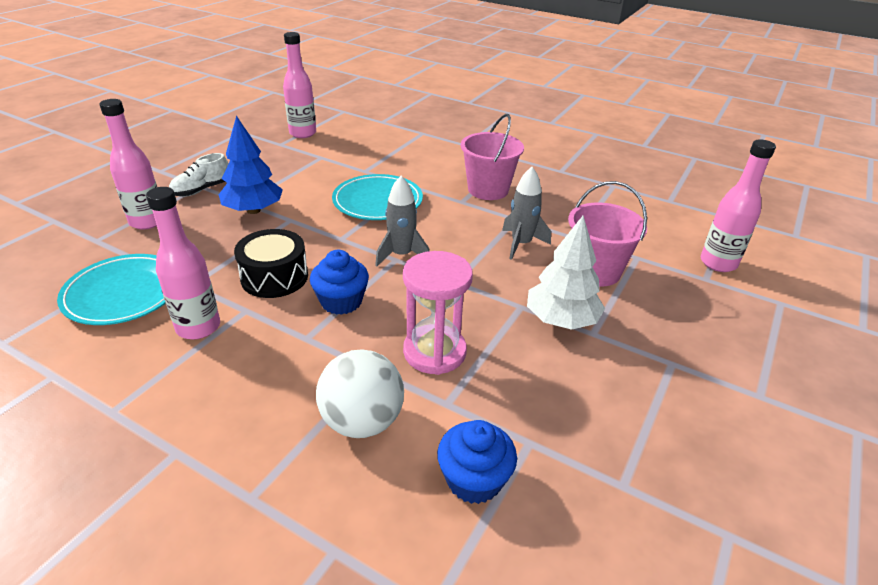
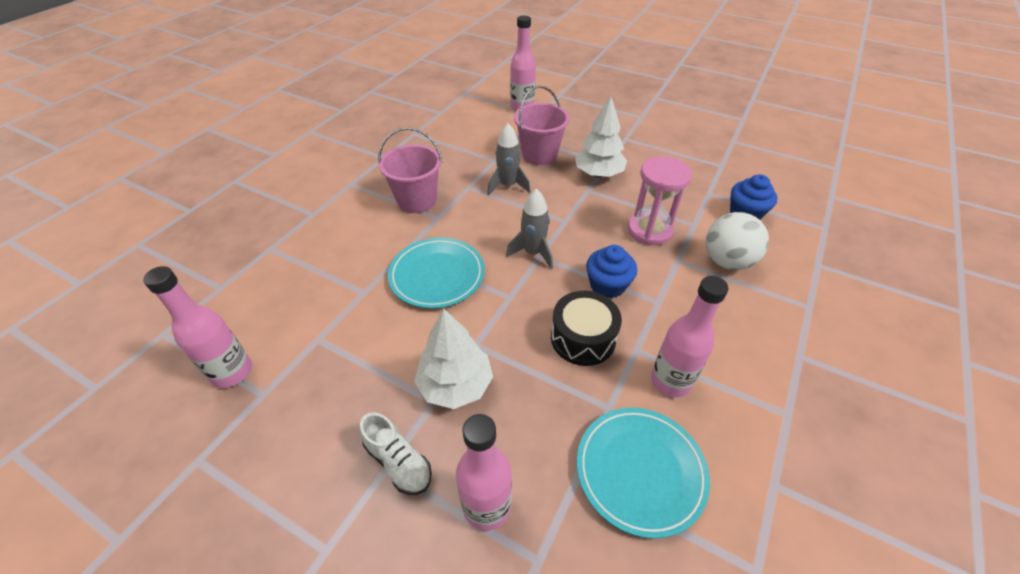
camera: 90 degrees left, 10 degrees up
(253, 210) = (455, 385): blue tree -> white tree

